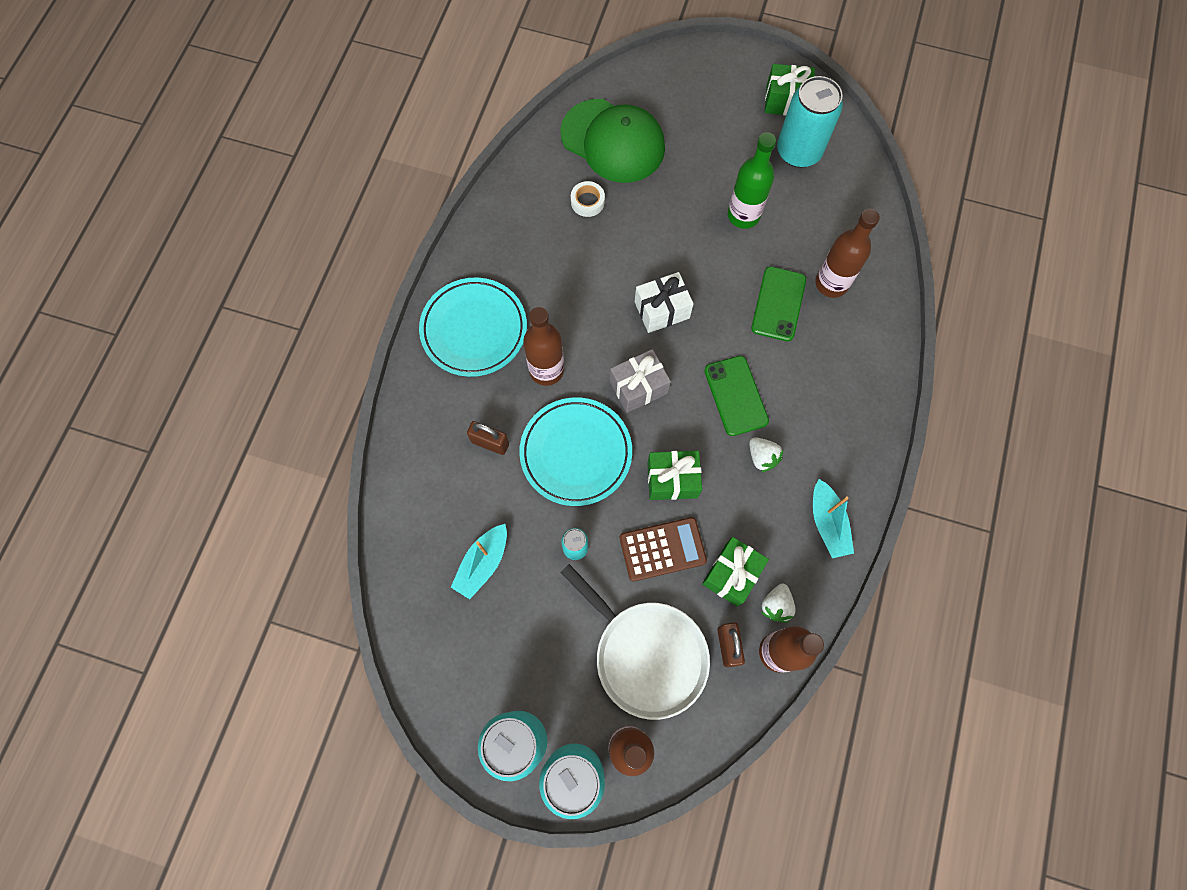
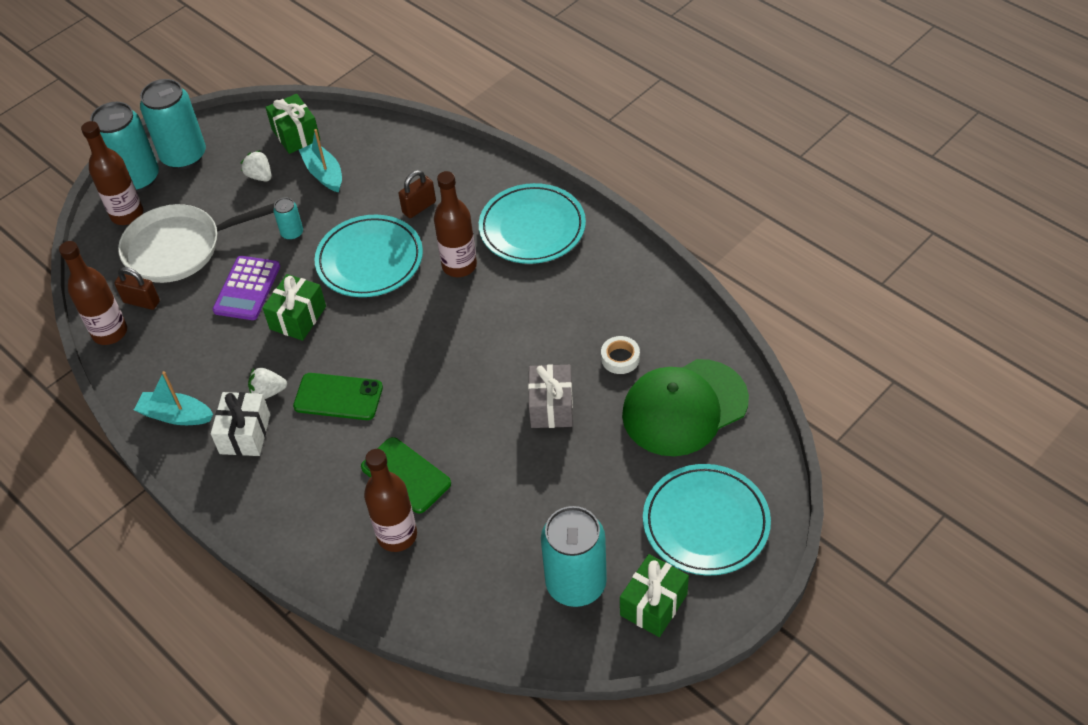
camera: 120 degrees right, 20 degrees down
(638, 387) = (398, 326): grey gift -> grey gift (551, 406)
(662, 310) = (462, 374): white gift -> white gift (245, 434)
(662, 549) = (247, 289): brown calculator -> purple calculator
(705, 93) = (706, 523): none -> turquoise plate
(732, 574) = (191, 327): green gift -> green gift (296, 135)
(743, 215) = (525, 490): green bottle -> none
(776, 605) = (143, 347): white strawberry -> white strawberry (260, 176)

